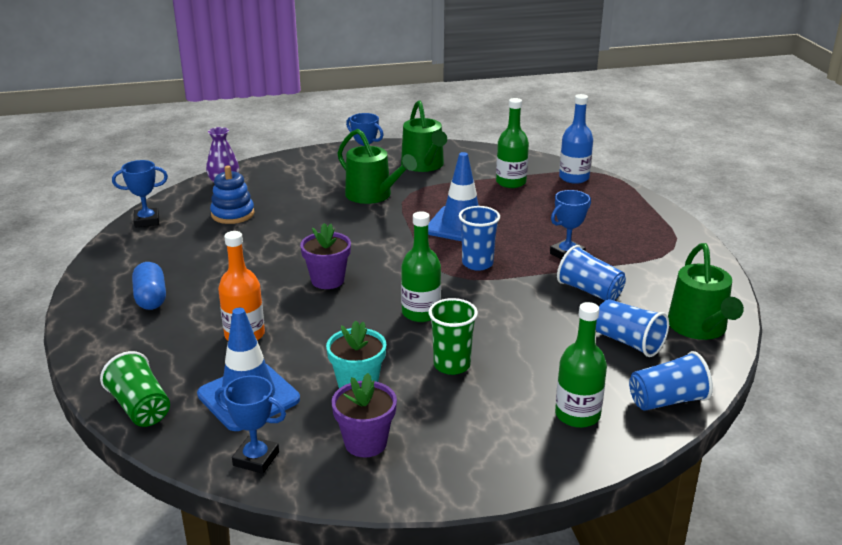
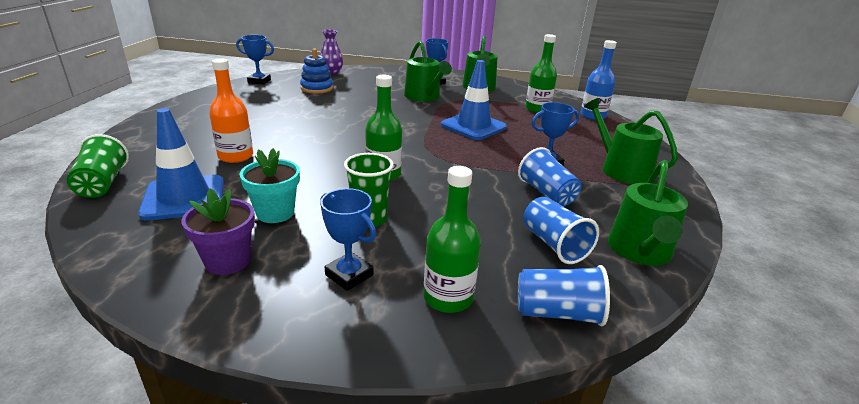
camera: 20 degrees right, 0 degrees up
(151, 298) = (205, 120): blue capsule -> none
(256, 459) = (128, 246): blue trophy -> blue trophy (349, 275)
(327, 280) = (336, 137): purple flower pot -> none
(477, 263) = (463, 152): blue cup -> none
(639, 243) = (621, 169): none -> green watering can

